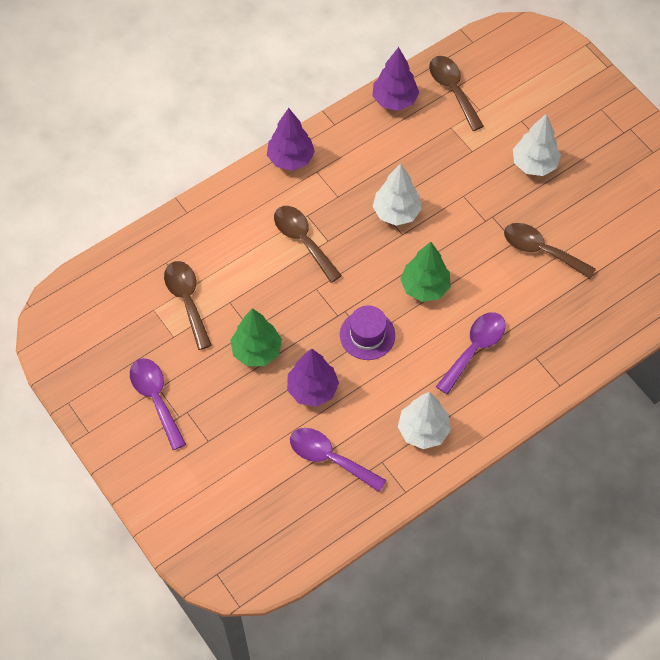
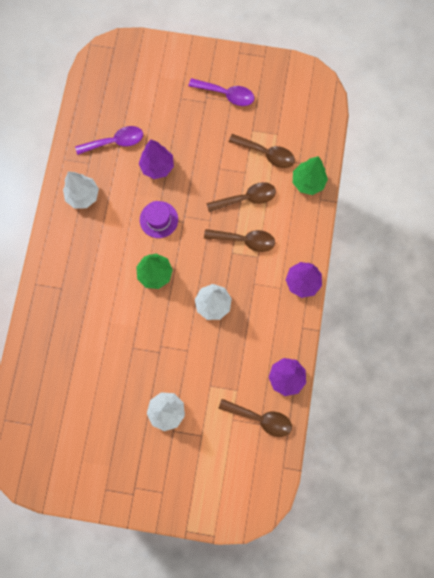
camera: 135 degrees right, 15 degrees up
(257, 351) = (204, 160): green tree -> green tree (308, 182)
(474, 348) = (97, 263): purple spoon -> none
(541, 250) = (113, 356): brown spoon -> brown spoon (246, 198)

